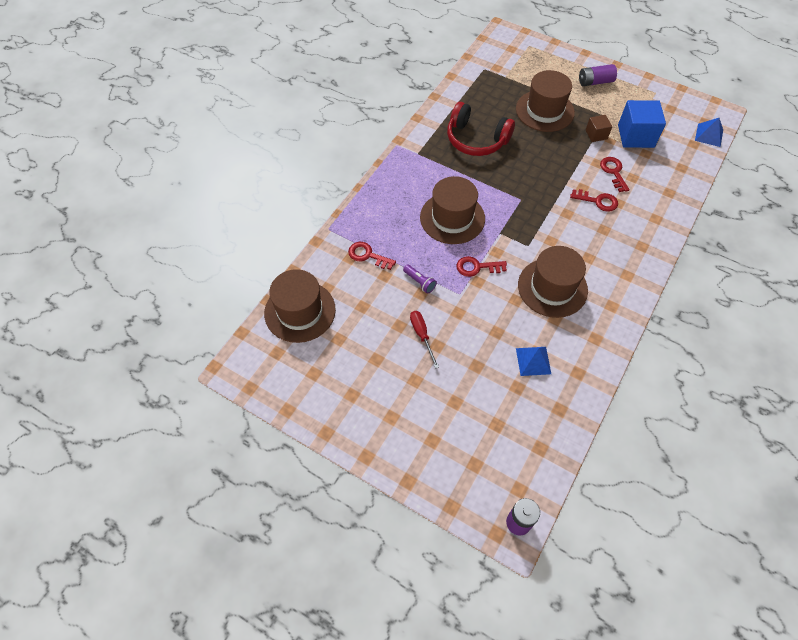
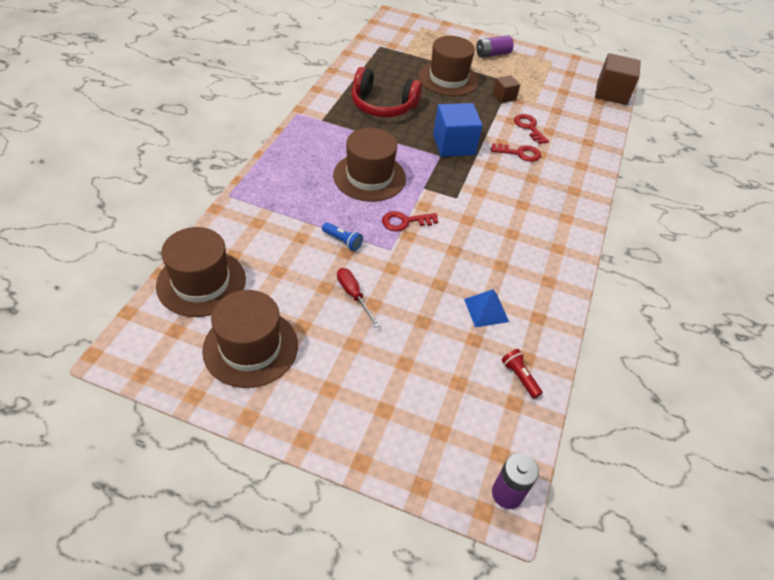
camera: 15 degrees left, 10 degrees down
(367, 255) = (278, 219): red key -> none
(419, 282) = (342, 241): purple flashlight -> blue flashlight
(549, 426) = (519, 377): none -> red flashlight
(552, 287) = (491, 235): brown hat -> brown hat (250, 347)
(636, 136) = (543, 96): blue cube -> blue cube (454, 145)
(709, 135) = (611, 93): blue pyramid -> brown cube

